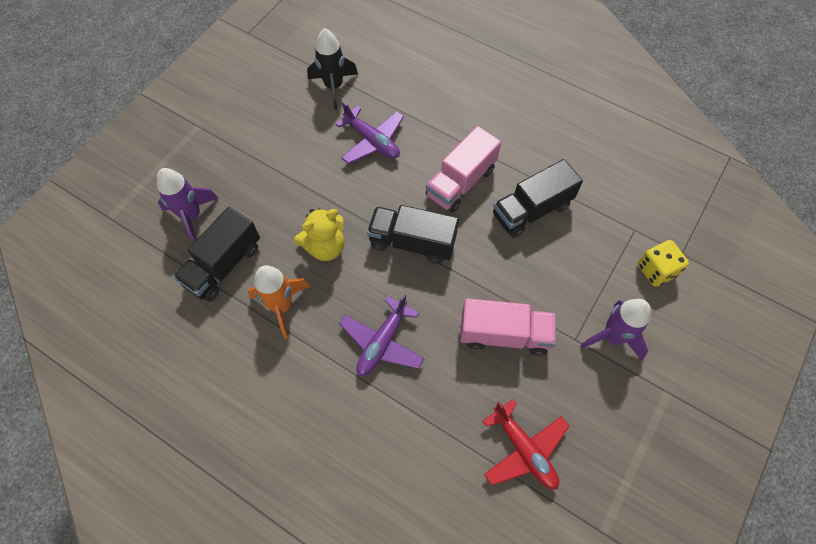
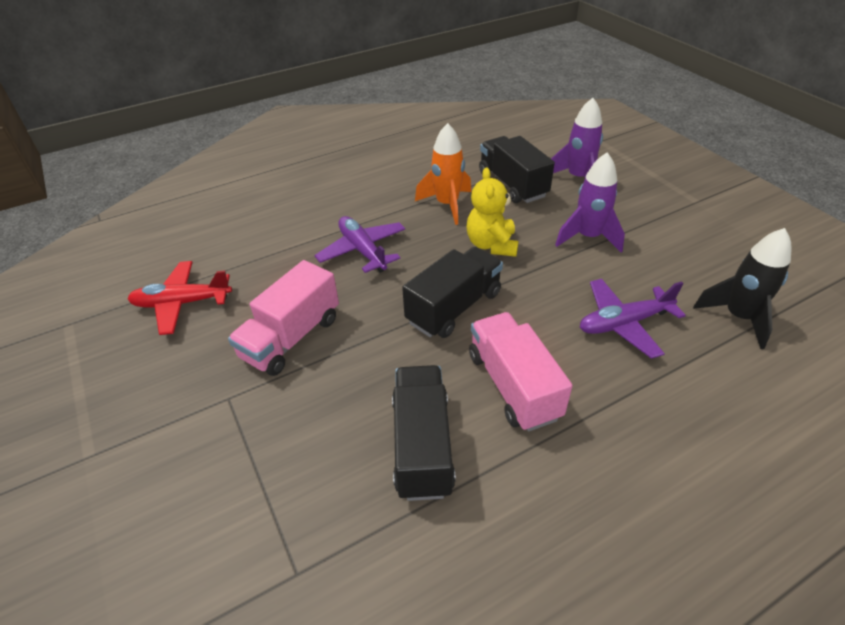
camera: 120 degrees right, 20 degrees down
(612, 337) = (195, 437): purple rocket -> purple rocket (588, 237)
(656, 270) = (218, 557): yellow dice -> none

